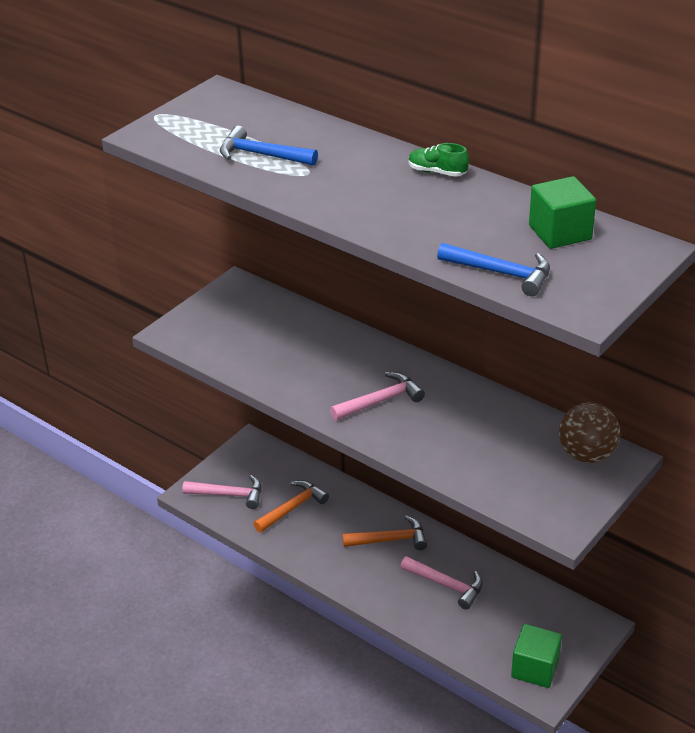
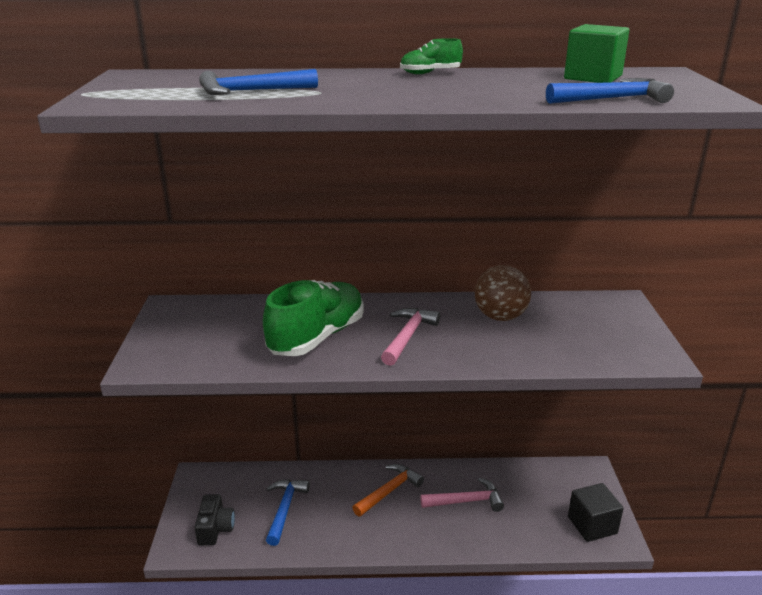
camera: 40 degrees left, 10 degrees down
(228, 494) = (215, 529): pink hammer -> black camera
(292, 508) = (284, 509): orange hammer -> blue hammer
(311, 367) = (317, 337): none -> green shoe
(535, 668) = (592, 525): green cube -> black cube
(586, 454) = (599, 308): brown ball -> brown ball (500, 317)

